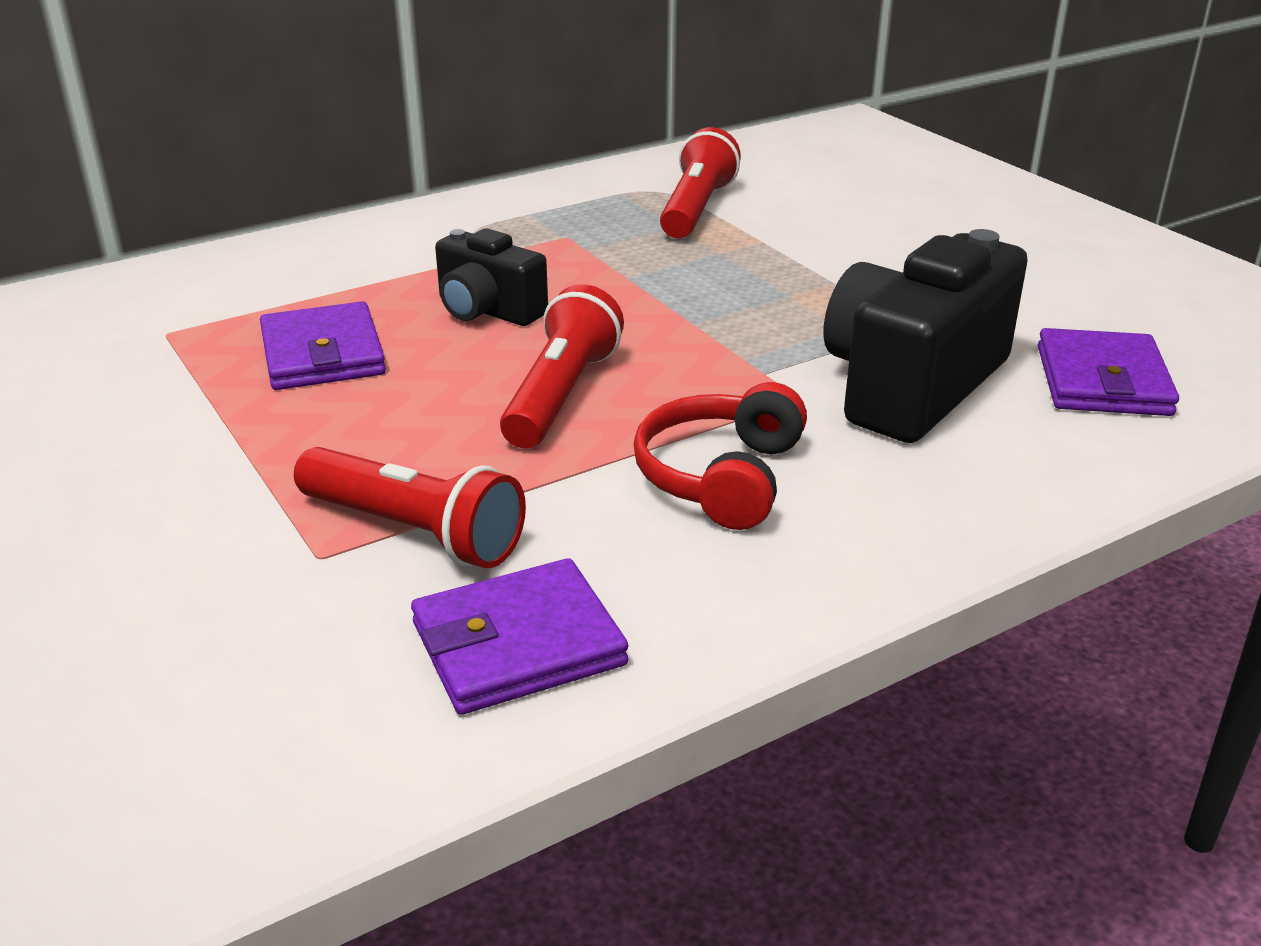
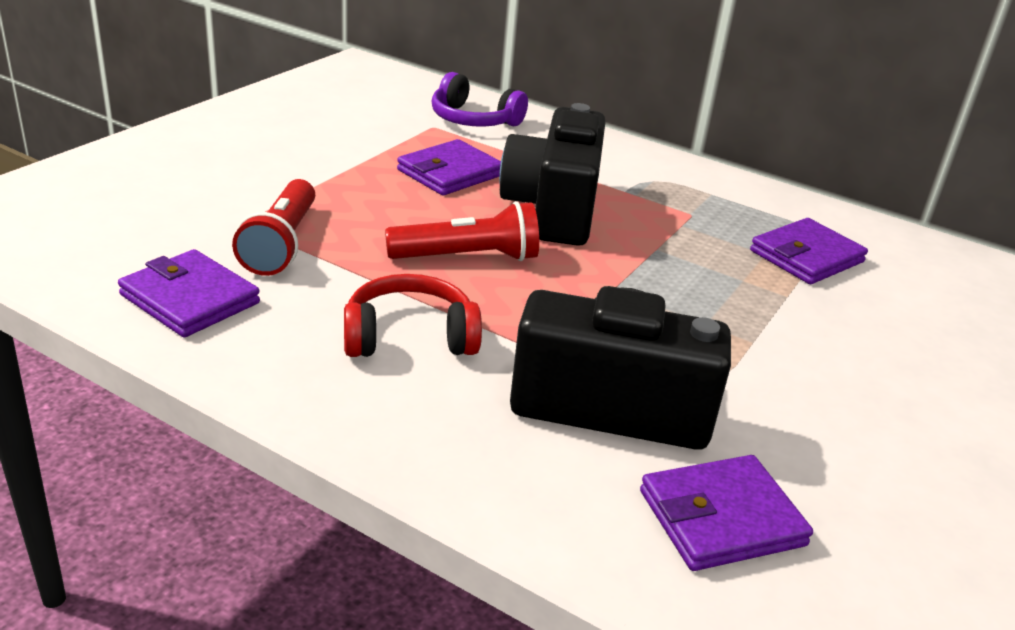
camera: 60 degrees right, 0 degrees up
(178, 299) = (473, 120): none -> purple headphones
(487, 311) = (553, 210): black camera -> black camera, size x1.76
(696, 209) = (806, 256): red flashlight -> purple wallet

